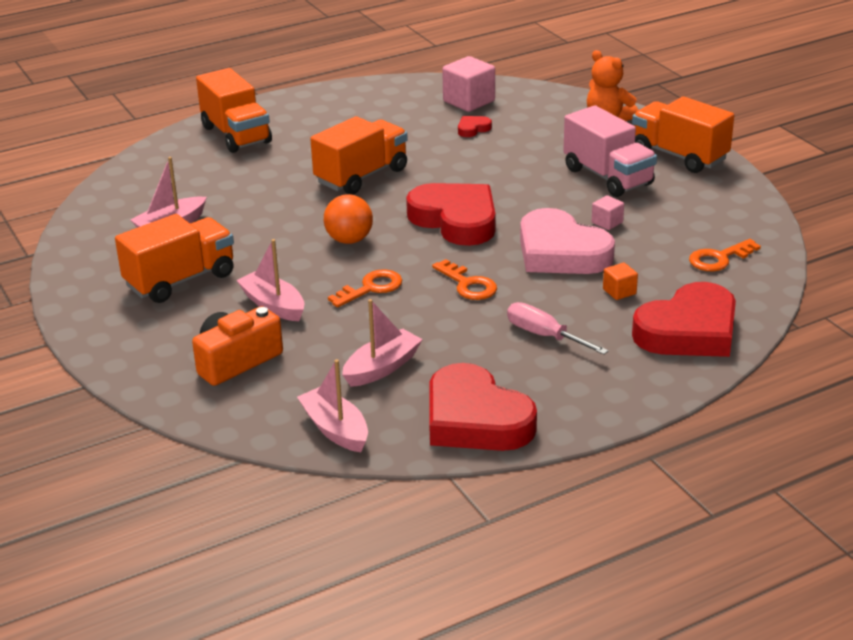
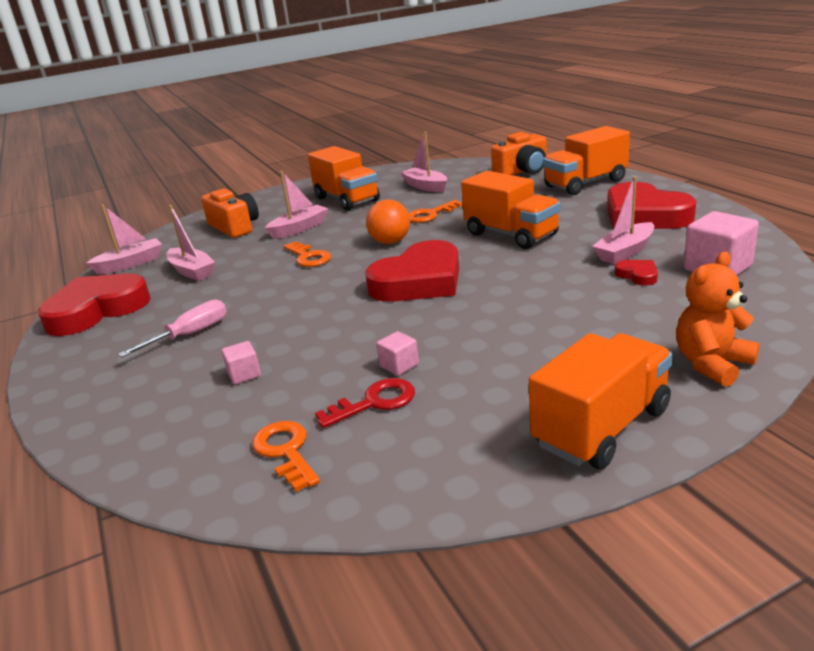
camera: 95 degrees right, 5 degrees down
(160, 166) = (522, 171): none -> orange camera
(425, 130) = (625, 252): none -> pink boat
(468, 284) = (296, 295): orange key -> orange key (430, 215)
(561, 252) = (339, 338): pink heart -> none
(608, 177) = (522, 365): pink truck -> none
(619, 292) = (244, 374): orange cube -> pink cube
(657, 229) = (374, 402): none -> red key
(689, 331) = (142, 419): red heart -> red heart (644, 215)

